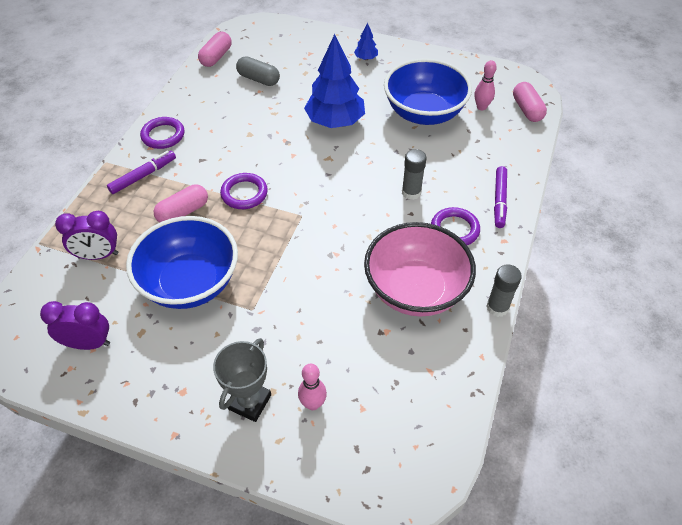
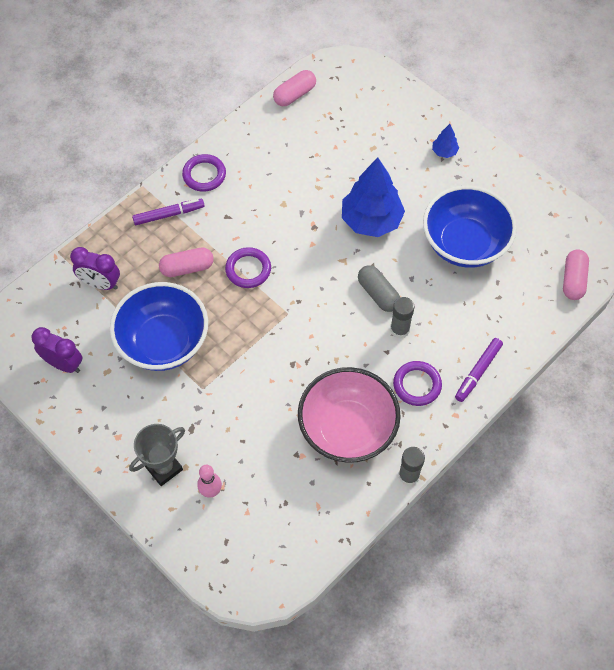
camera: 25 degrees right, 10 degrees up
(258, 79) = (323, 139): grey capsule -> grey capsule (378, 294)
(481, 107) = (528, 259): pink bowling pin -> none

